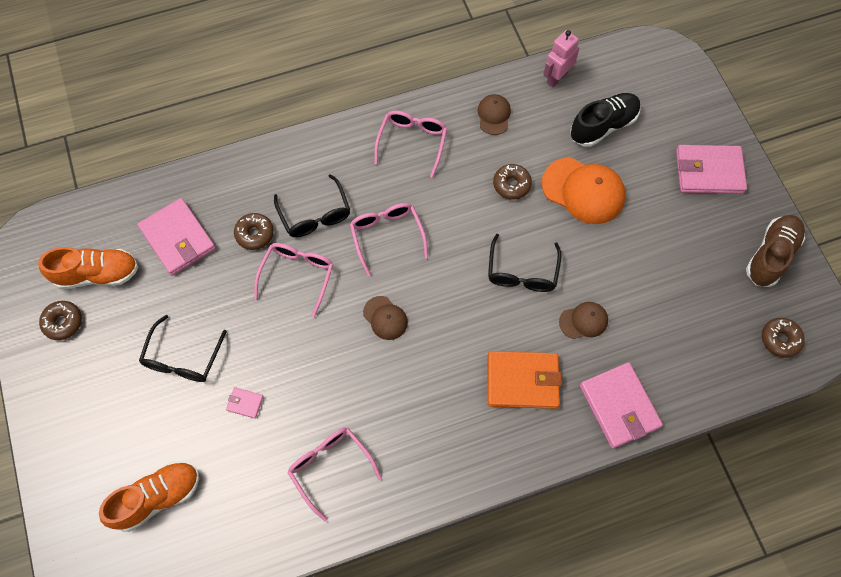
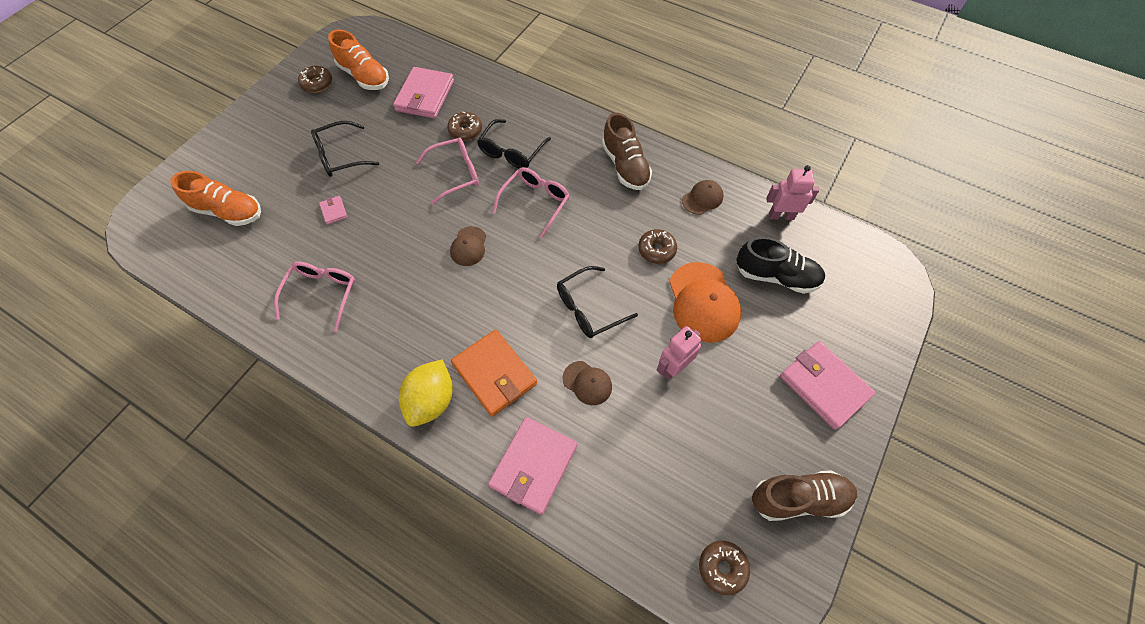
camera: 50 degrees right, 5 degrees down
(412, 142) = (625, 166): pink glasses -> brown shoe
(507, 443) = (431, 400): none -> yellow lemon
(618, 253) = (673, 367): none -> pink robot

